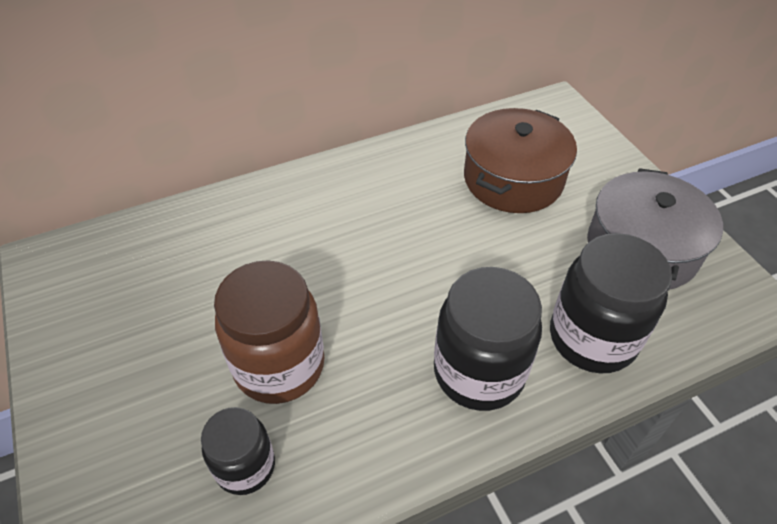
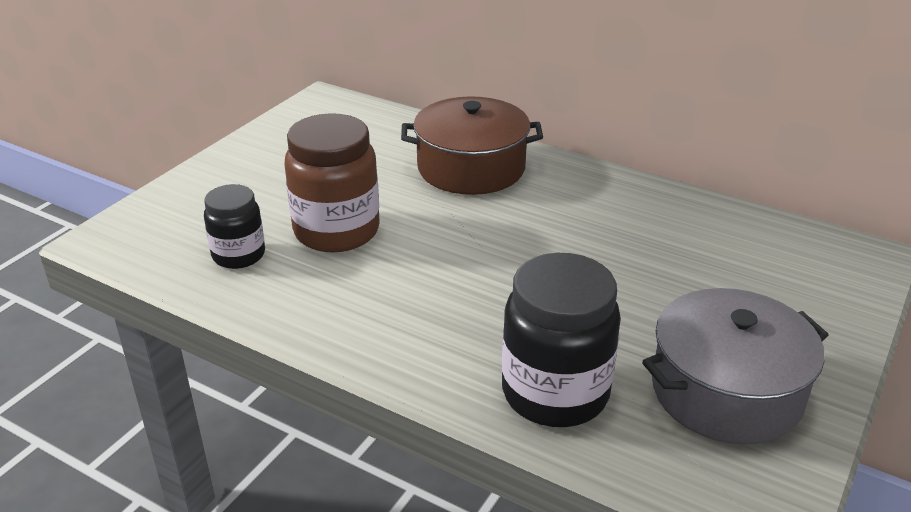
camera: 55 degrees right, 15 degrees down
(479, 372) = (436, 334): black jar -> none
(513, 179) = (703, 267): brown pot -> brown pot (471, 168)

